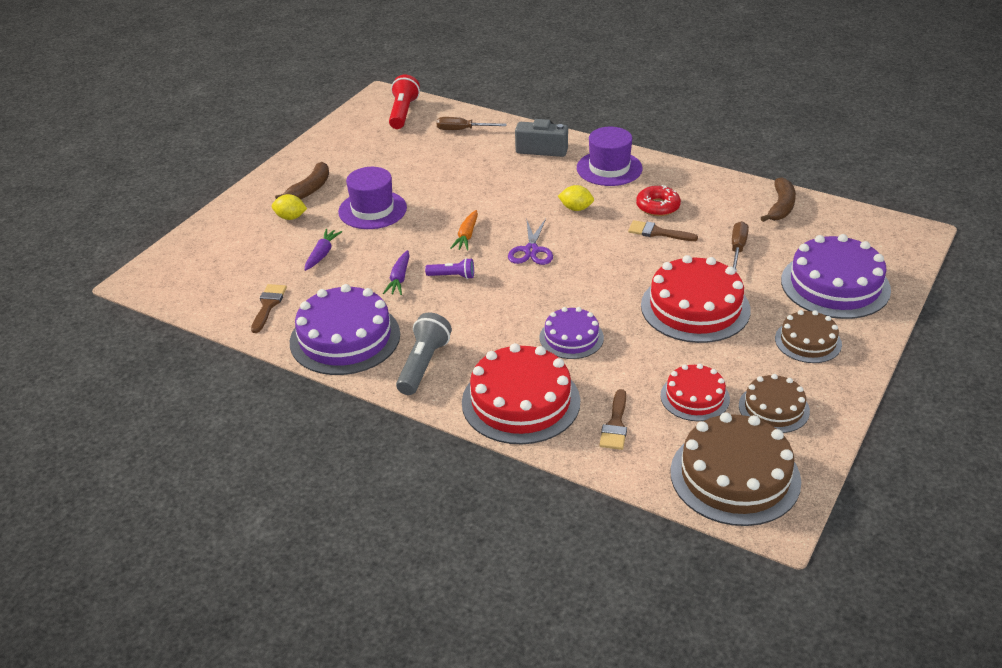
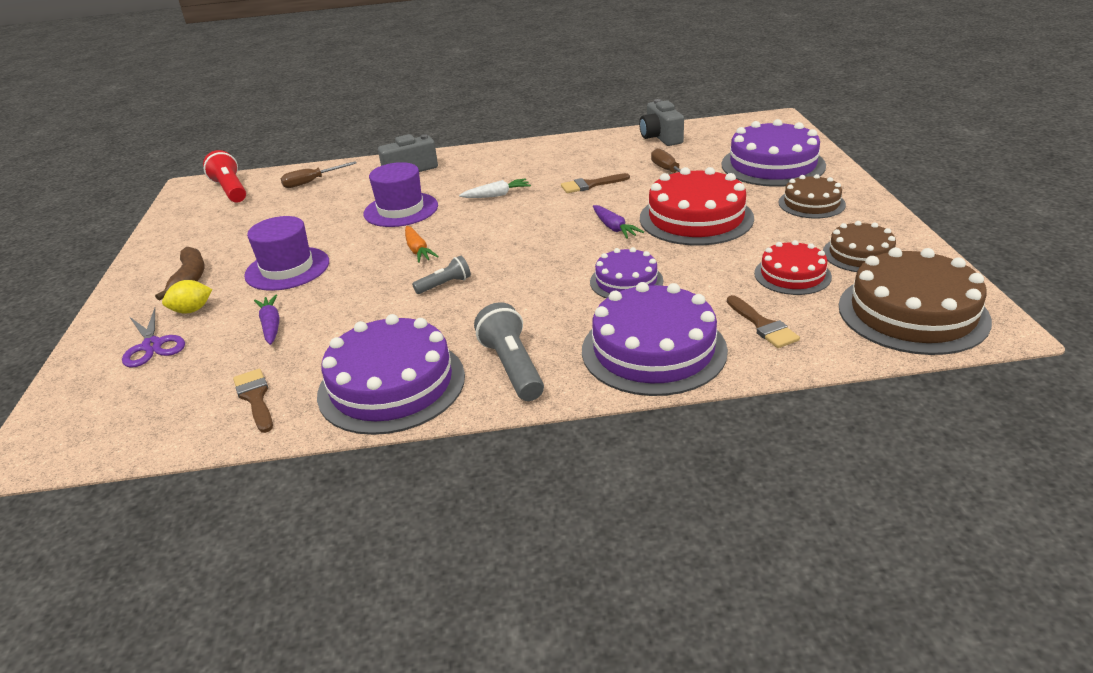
camera: 35 degrees left, 5 degrees down
(399, 278) = (389, 309): purple carrot -> purple carrot (614, 228)
(452, 276) = (445, 285): purple flashlight -> grey flashlight
(521, 401) = (653, 350): red cake -> purple cake
(531, 250) = (497, 237): purple scissors -> purple scissors (152, 346)
(576, 208) = (497, 195): yellow lemon -> white carrot
(609, 168) = (488, 161): purple hat -> purple hat (401, 210)
(658, 206) = (566, 170): red donut -> none
(781, 207) = (661, 137): brown banana -> grey camera

